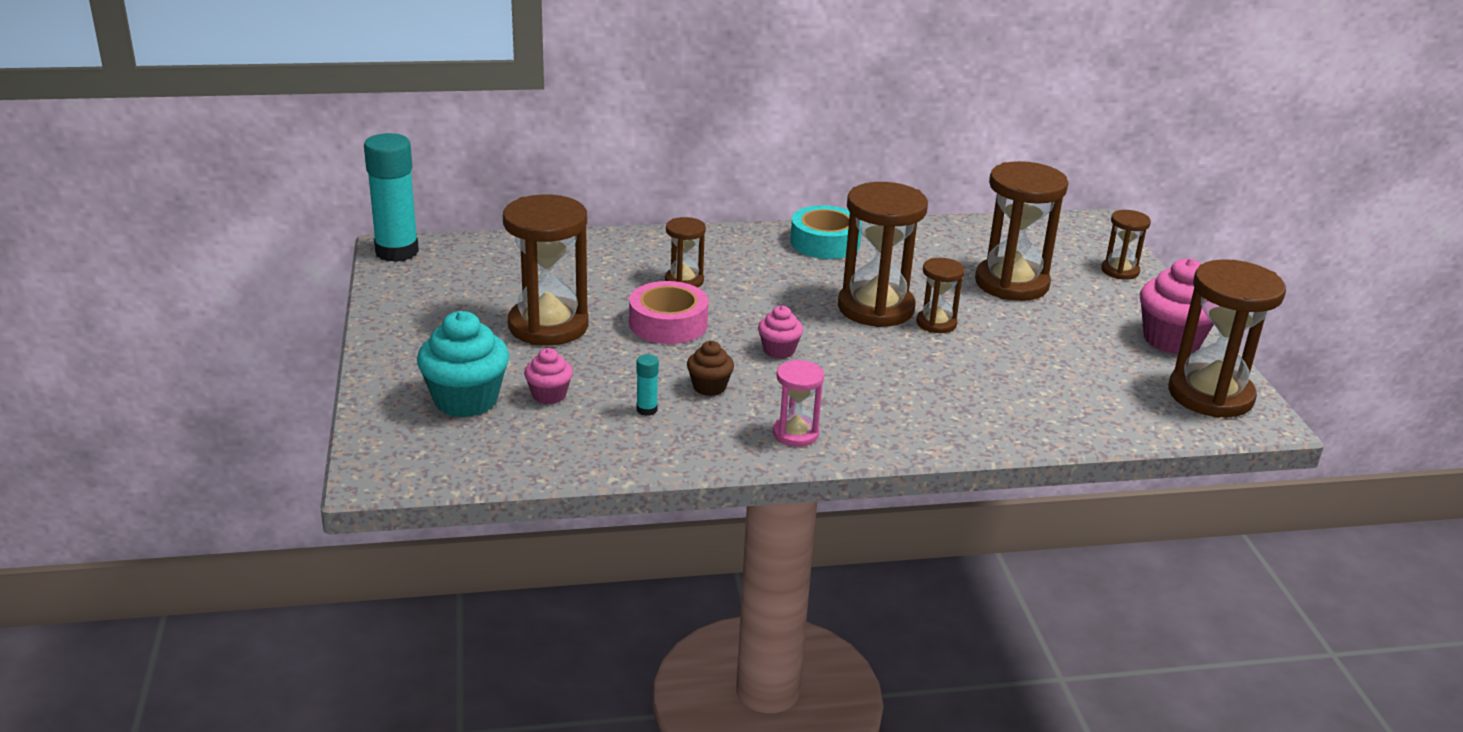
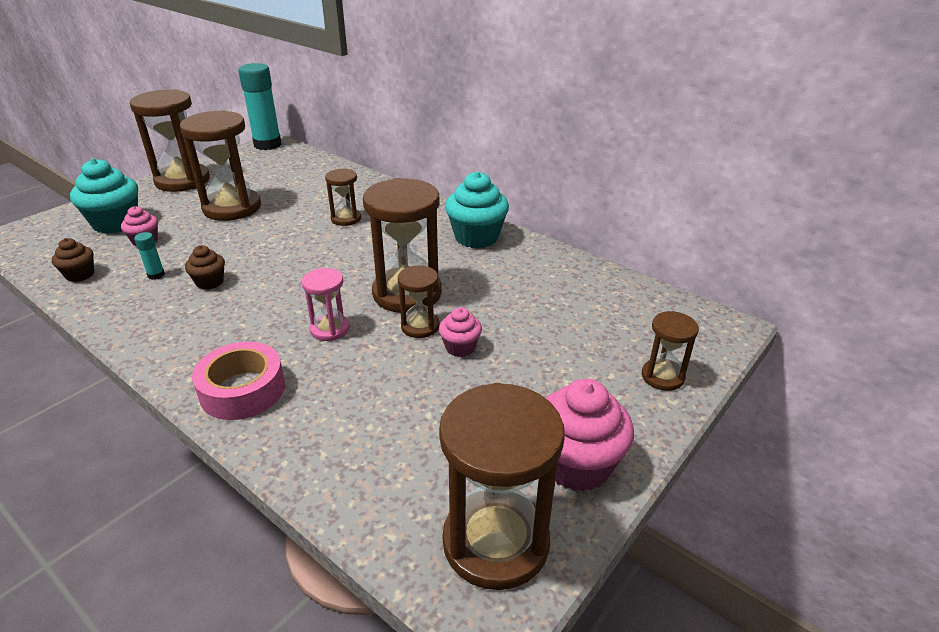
camera: 50 degrees right, 5 degrees up
(573, 451) = (80, 275): none -> brown cupcake
(668, 324) = (281, 237): pink tape -> pink tape (242, 390)
(779, 350) = (292, 284): pink cupcake -> pink cupcake (460, 347)
(795, 433) = (174, 338): pink hourglass -> pink hourglass (330, 329)
(825, 242) = (476, 237): turquoise tape -> turquoise cupcake
(1011, 283) = (542, 332): brown hourglass -> brown hourglass (182, 180)

